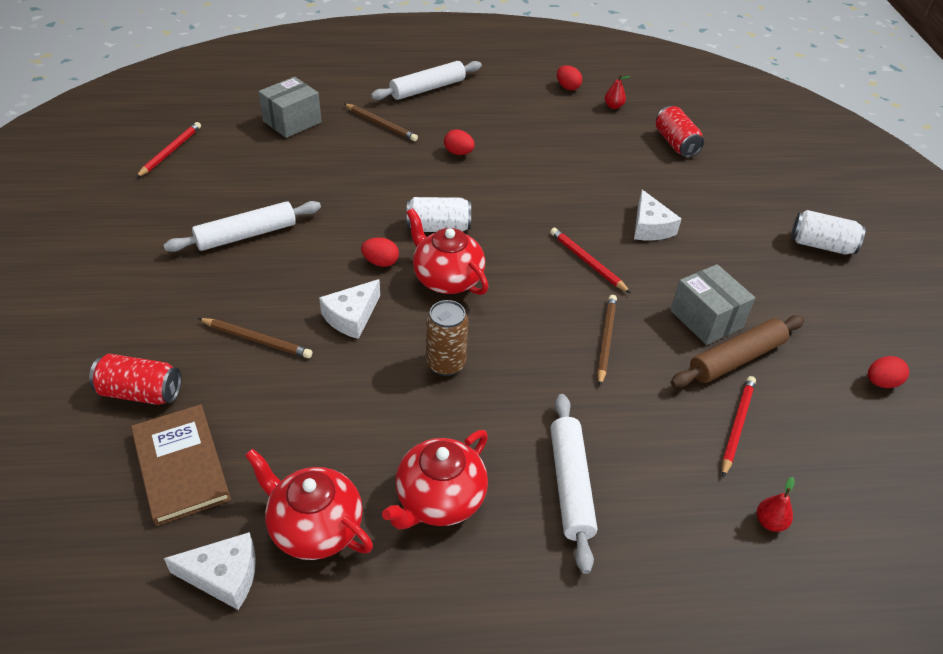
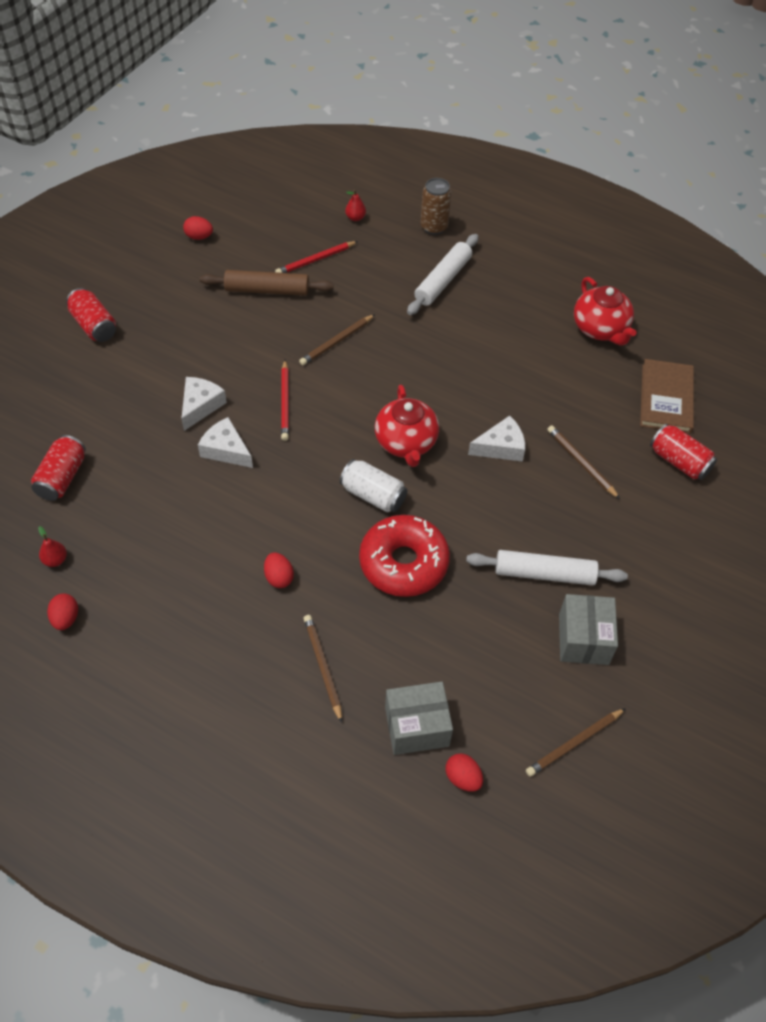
camera: 145 degrees left, 10 degrees up
(170, 151) = (574, 743): red pencil -> brown pencil
(224, 576) = (660, 330): white cheese -> white cheese (226, 450)
(373, 196) = (403, 563): none -> red donut
(380, 262) = (447, 484): red egg -> red egg (463, 778)
(427, 88) = (221, 706): white rolling pin -> none
(439, 500) = (522, 309): red teapot -> none
(445, 364) = (459, 380): brown can -> brown can (434, 227)
(706, 319) = (253, 321): grey box -> grey box (583, 639)
(821, 245) = (94, 325): white can -> red can

